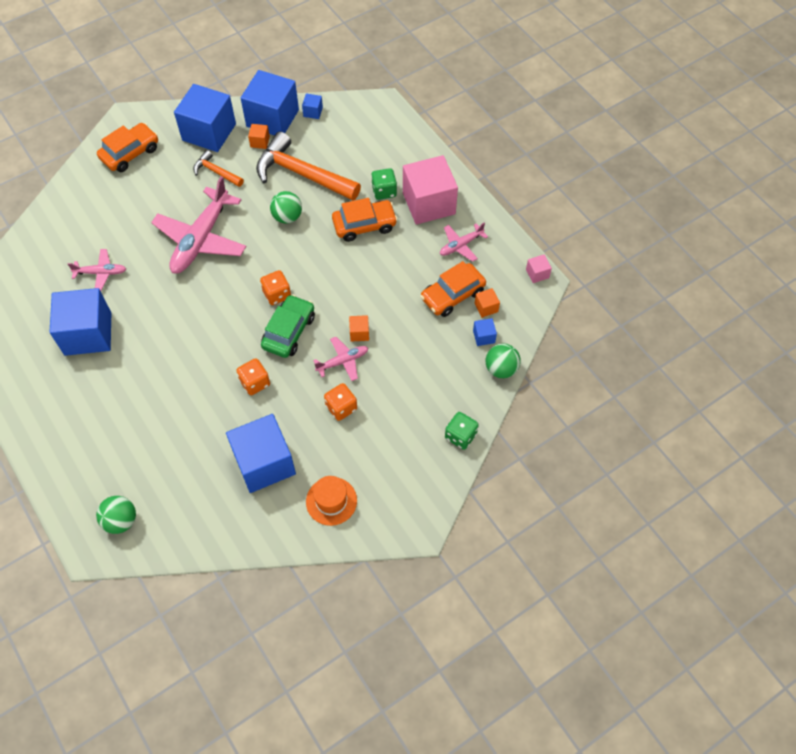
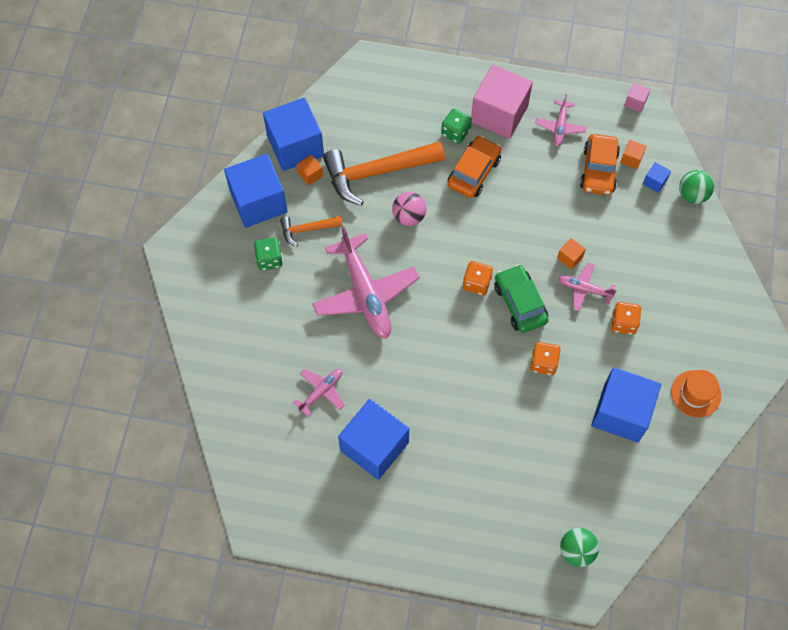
camera: 45 degrees left, 5 degrees up
(130, 153) = (215, 276): orange car -> none
(287, 217) = (409, 216): green ball -> pink ball
(313, 112) = (321, 113): blue cube -> none
(343, 361) = (584, 289): pink plane -> pink plane turned 90 degrees counterclockwise
(460, 436) = (722, 267): green dice -> green dice (269, 259)

